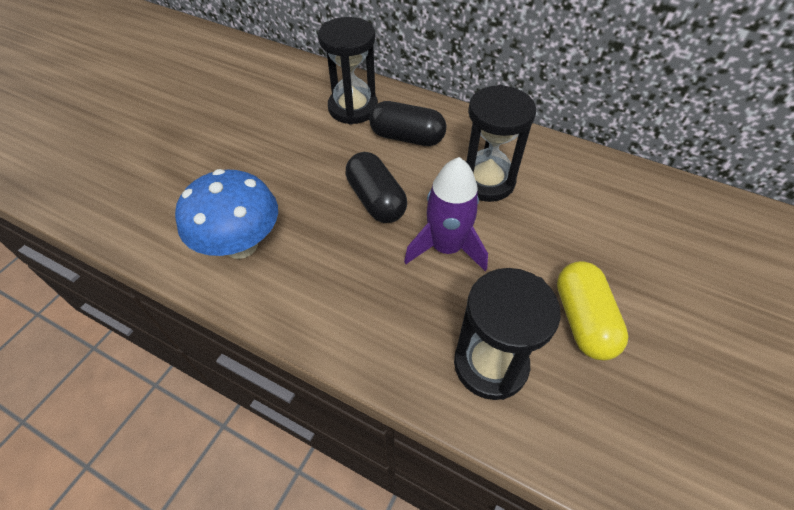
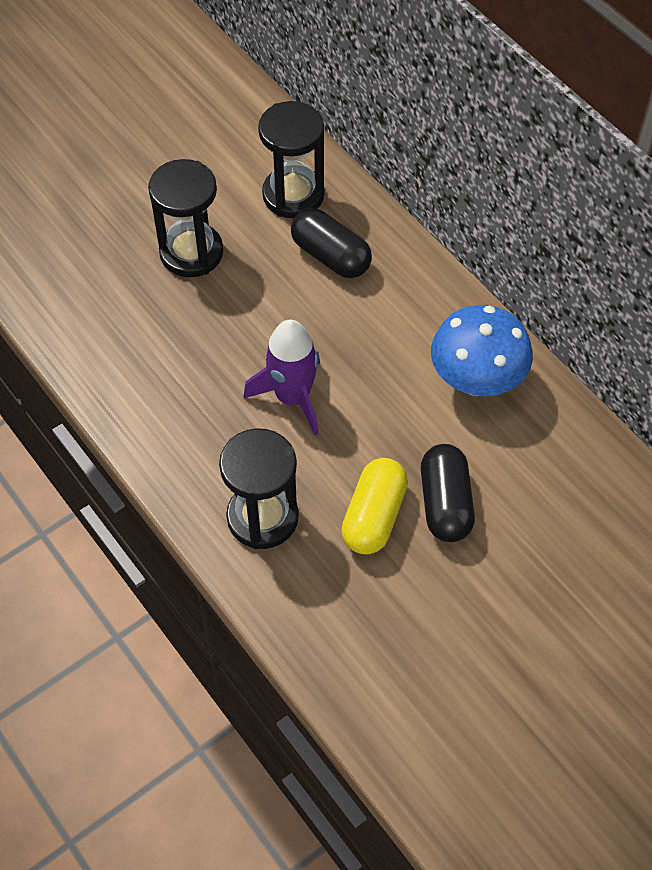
camera: 25 degrees right, 5 degrees up
(241, 245) = (100, 318): blue mushroom -> blue mushroom (476, 380)
(376, 200) = (254, 319): black capsule -> black capsule (445, 503)
(486, 181) = (382, 342): black hourglass -> black hourglass (191, 253)

